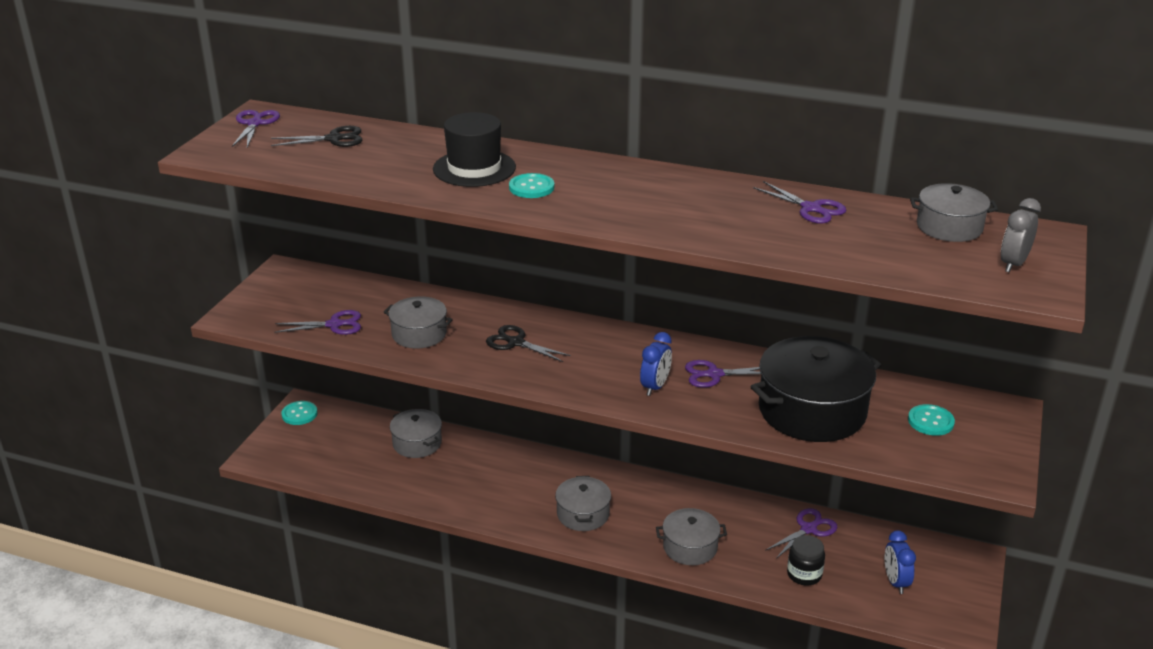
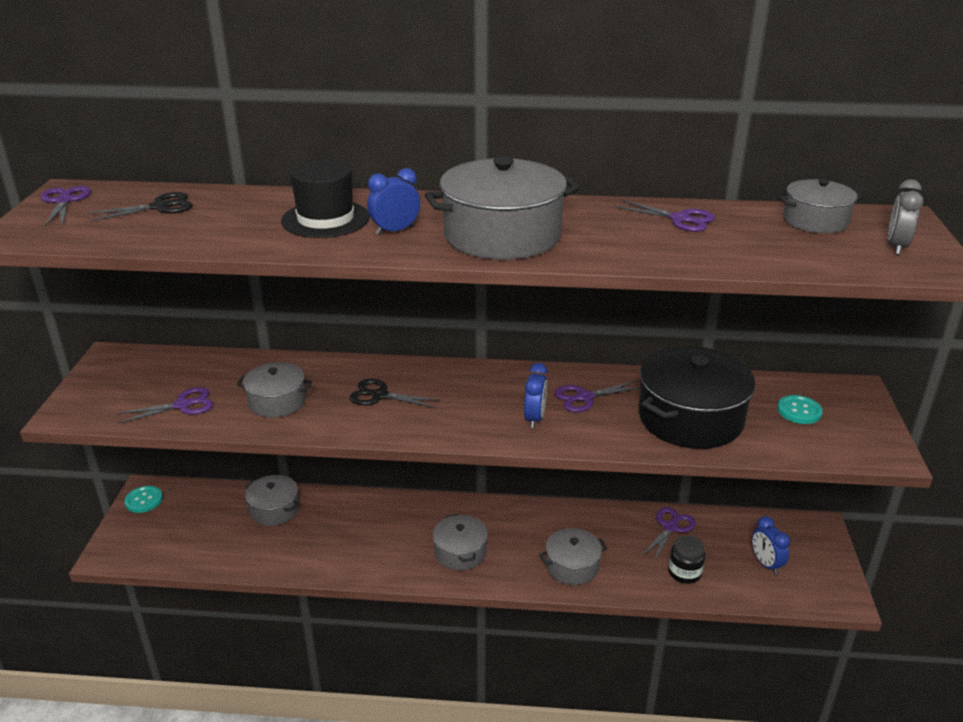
camera: 15 degrees left, 0 degrees up
(531, 187) = (395, 231): turquoise button -> blue clock
(628, 204) = (502, 235): none -> grey pot

